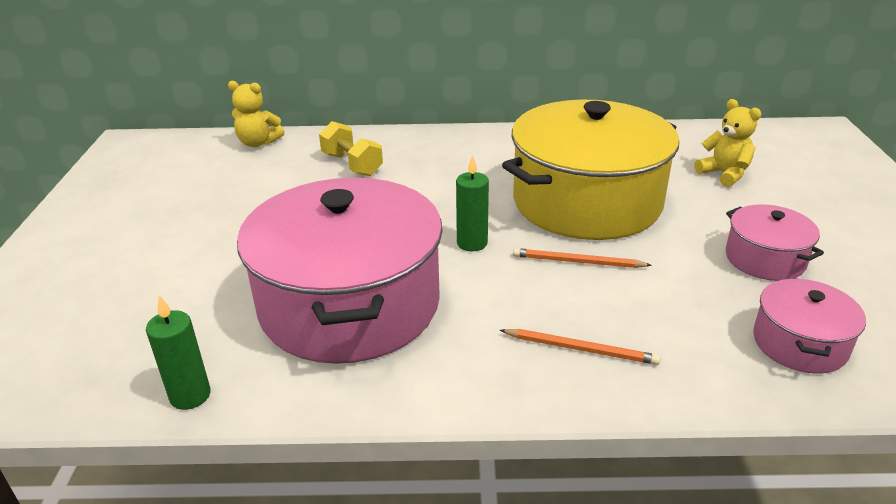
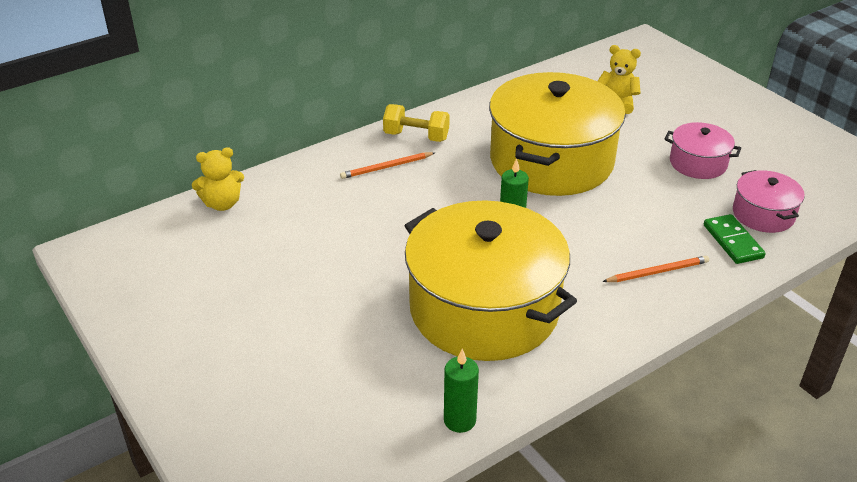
camera: 35 degrees left, 5 degrees up
(349, 304) = (484, 309): pink pot -> yellow pot
(352, 165) = (338, 194): yellow dumbbell -> yellow dumbbell (416, 136)
(577, 262) = (594, 211): orange pencil -> orange pencil (386, 167)
(720, 356) = (732, 241): none -> green domino

